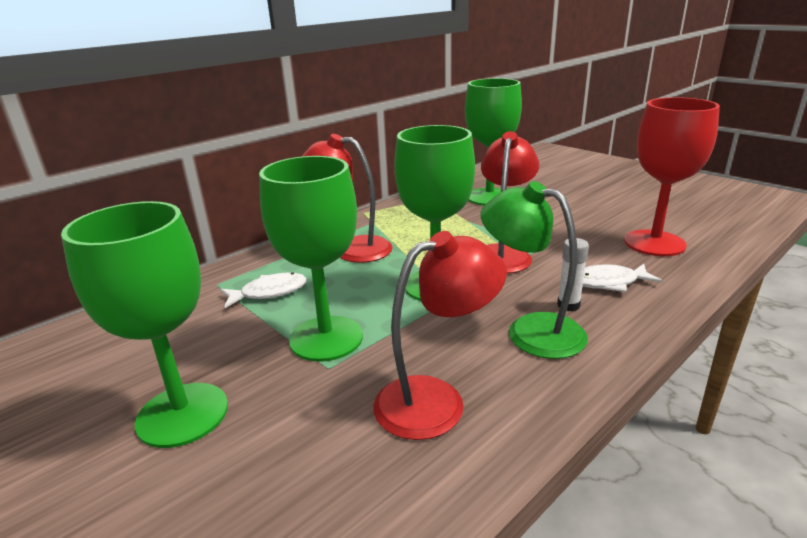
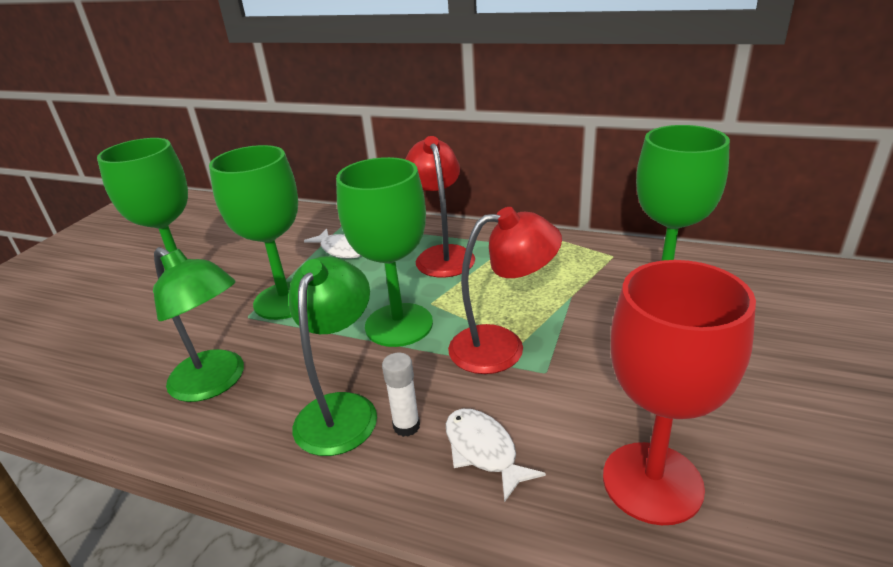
camera: 65 degrees right, 5 degrees up
(436, 400) = (216, 382): red lamp -> green lamp

